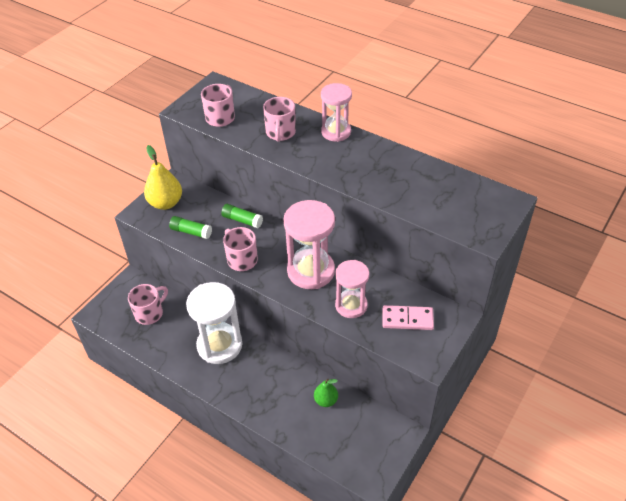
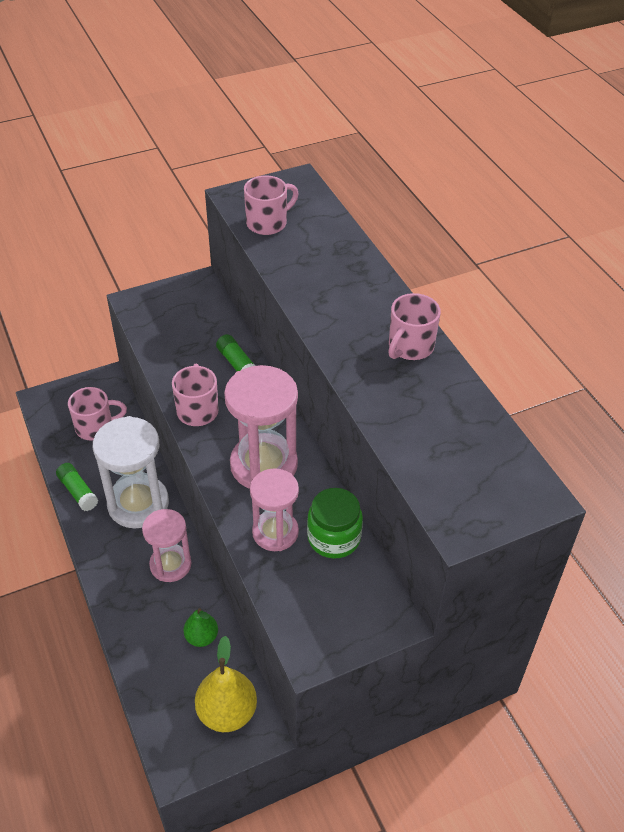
camera: 30 degrees right, 0 degrees up
(166, 203) = (171, 304): yellow pear -> yellow pear (227, 712)
(191, 232) = (170, 350): green glue stick -> green glue stick (78, 491)
(280, 133) = (320, 271): pink mug -> pink mug (410, 347)
(336, 132) = (389, 300): pink hourglass -> pink hourglass (170, 565)
(386, 291) = (334, 538): none -> green jar
(407, 319) = (329, 588): pink domino -> none

